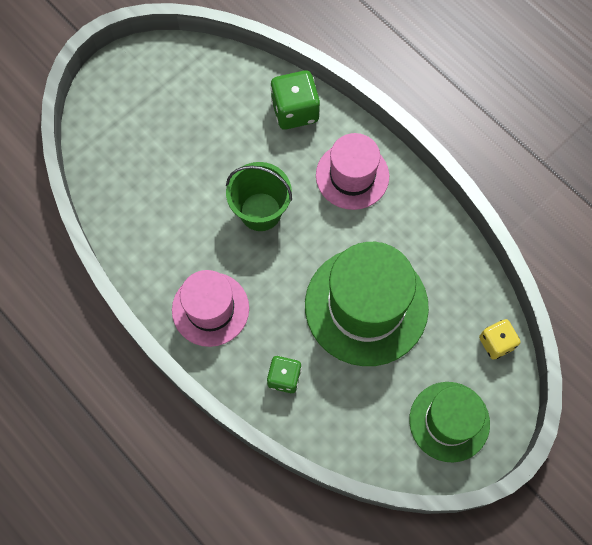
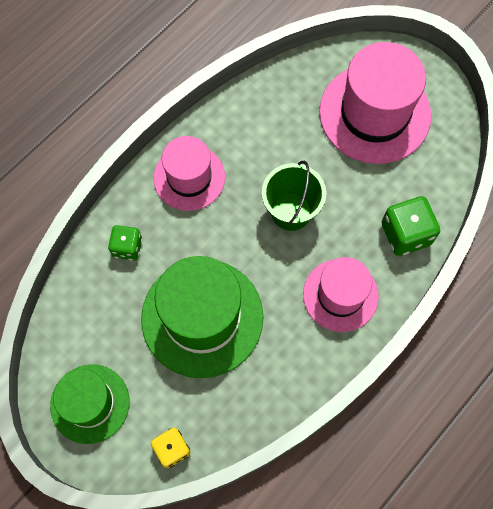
camera: 85 degrees right, 0 degrees up
(161, 121) = (375, 113): none -> pink hat

